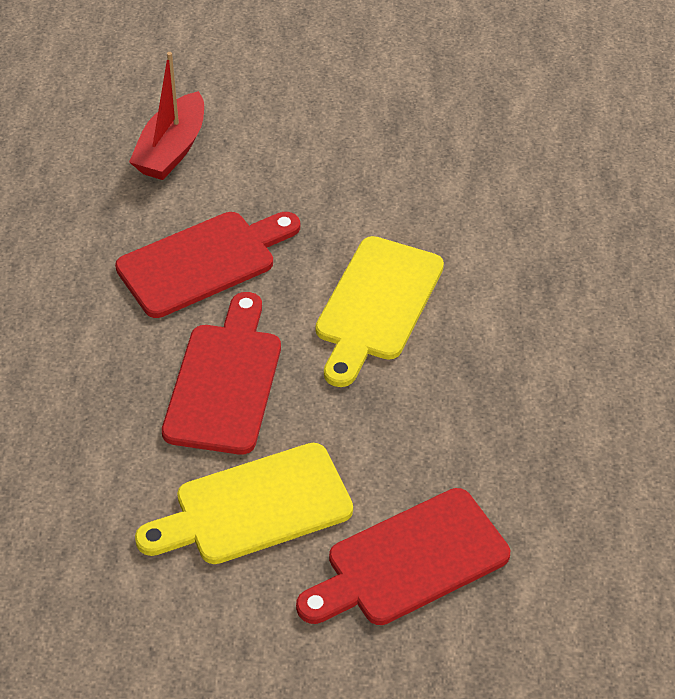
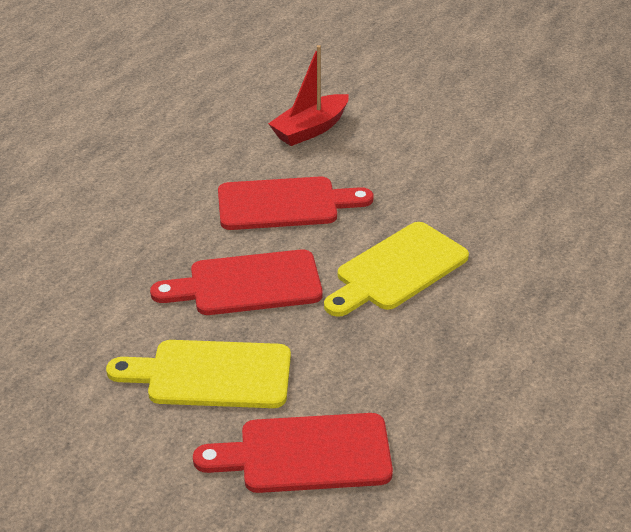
camera: 25 degrees right, 10 degrees down
(225, 381) = (247, 284): red cutting board -> red cutting board turned 135 degrees counterclockwise

